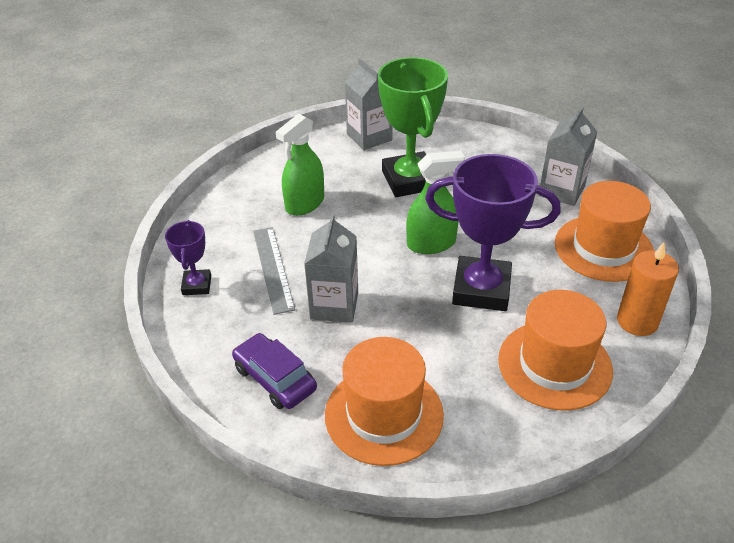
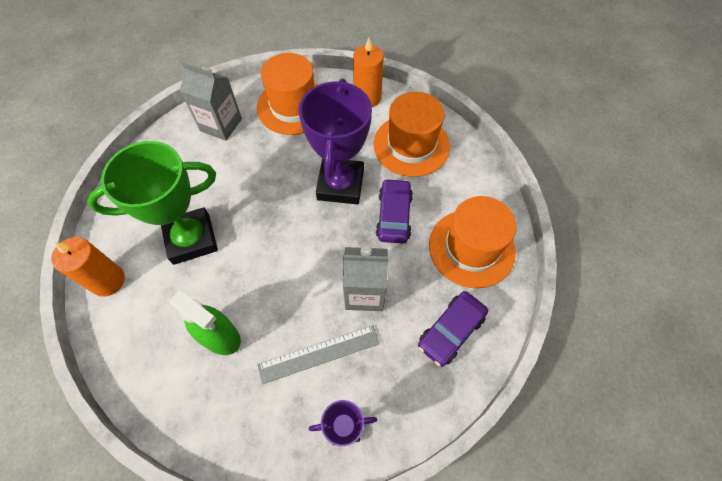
camera: 95 degrees left, 20 degrees up
(369, 137) = (108, 281): grey carton -> orange candle
(431, 243) = (285, 219): green spray bottle -> none
(436, 337) = (394, 215): none -> purple car

